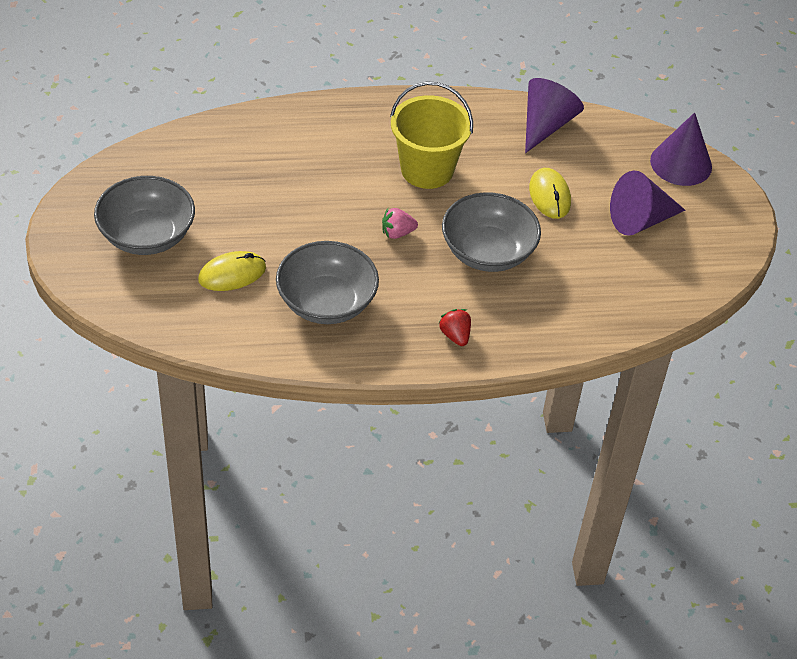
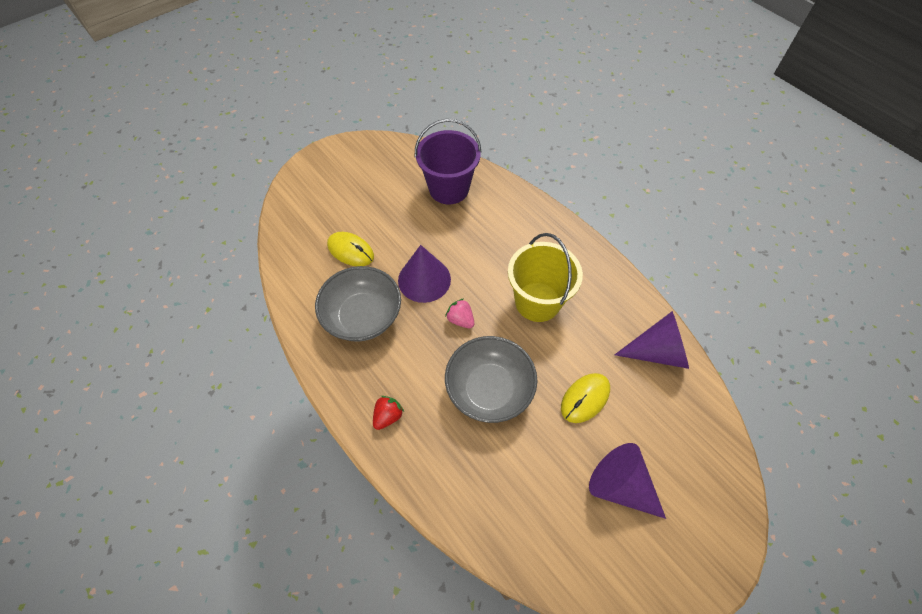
camera: 60 degrees right, 10 degrees up
(147, 235) = (351, 192): grey bowl -> none
(225, 157) = (449, 188): none -> purple bucket
(681, 163) = (717, 482): purple cone -> purple cone (424, 279)

